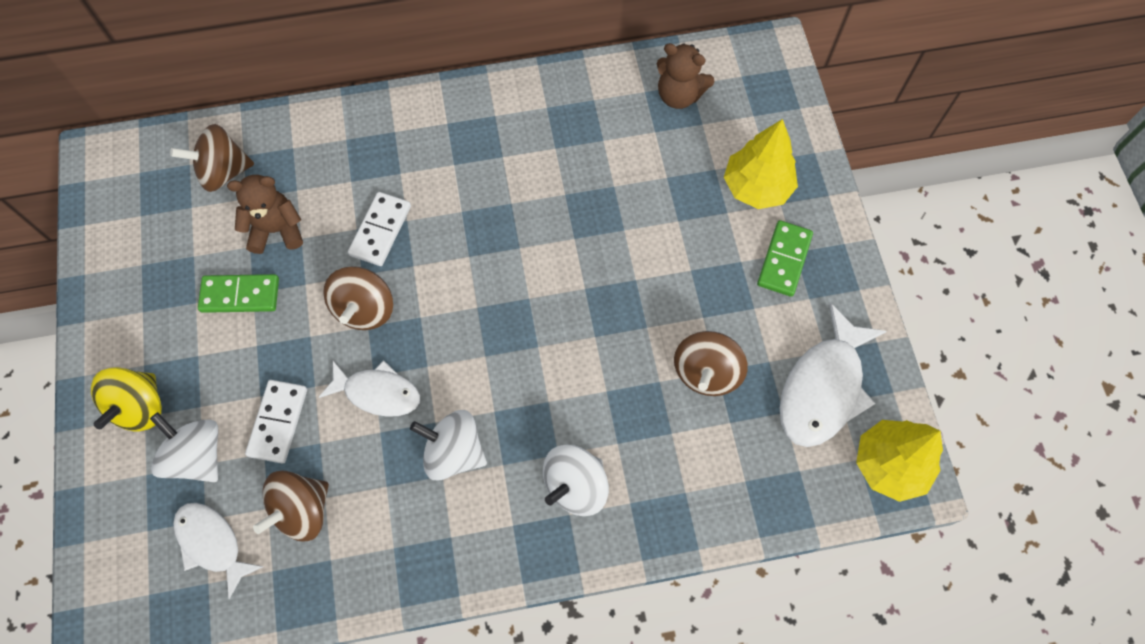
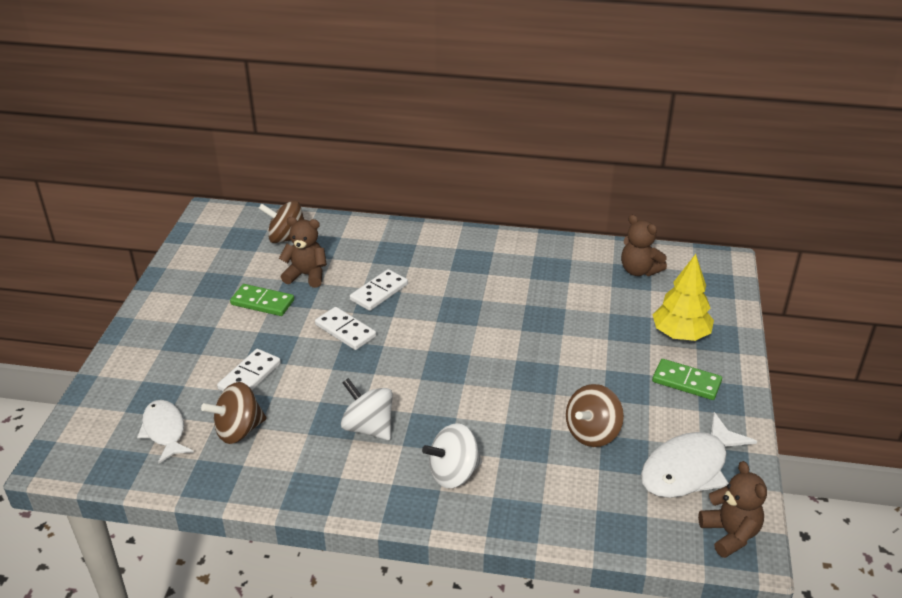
camera: 20 degrees right, 30 degrees down
(140, 407) = (160, 343): yellow spinning top -> none
(197, 456) = (183, 380): white spinning top -> none
(364, 309) = (345, 331): brown spinning top -> white domino
(377, 392) = (330, 378): white fish -> none
(784, 260) = (686, 382): green domino -> green domino turned 75 degrees clockwise
(889, 464) = (730, 534): yellow tree -> brown teddy bear

